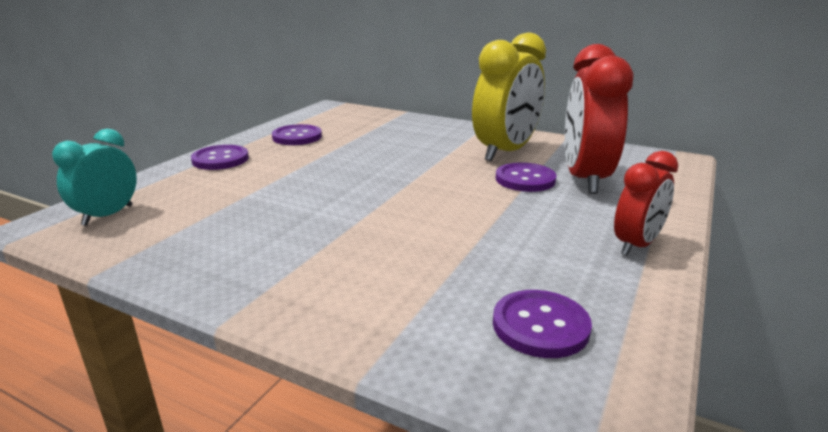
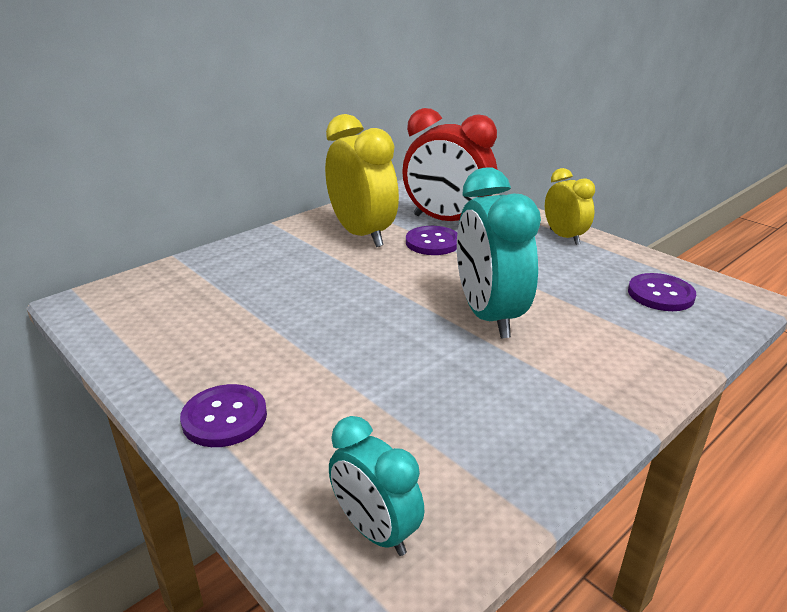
camera: 70 degrees left, 5 degrees up
(297, 137) = (190, 344): purple button -> none
(398, 220) = (489, 316): none -> turquoise clock
(636, 245) = (564, 237): red clock -> yellow clock

